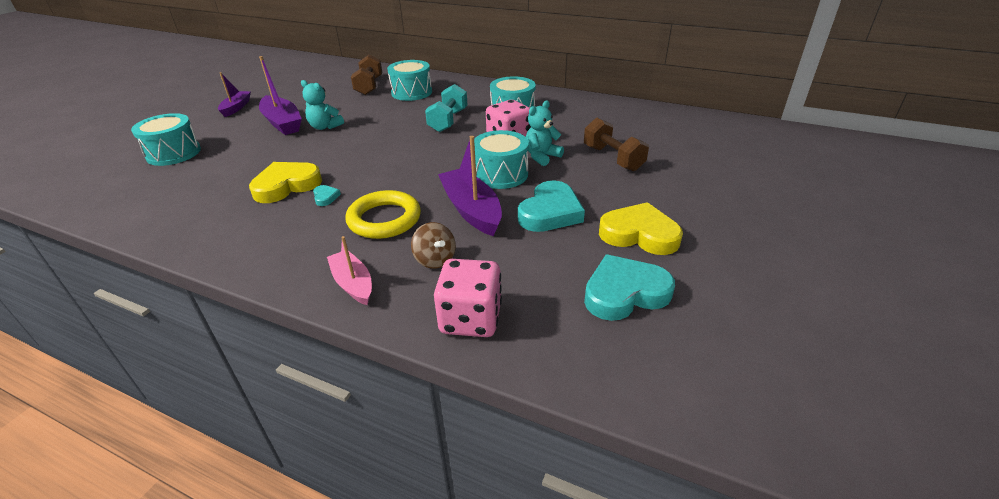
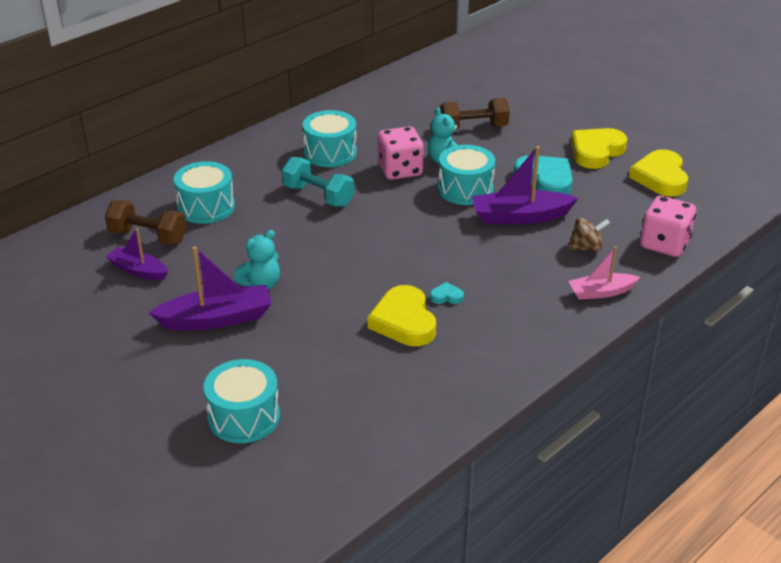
camera: 70 degrees left, 0 degrees up
(236, 108) = (117, 361): purple boat -> purple boat (138, 270)
(384, 219) = (509, 265): yellow ring -> none
(624, 293) = (660, 178): turquoise heart -> yellow heart

